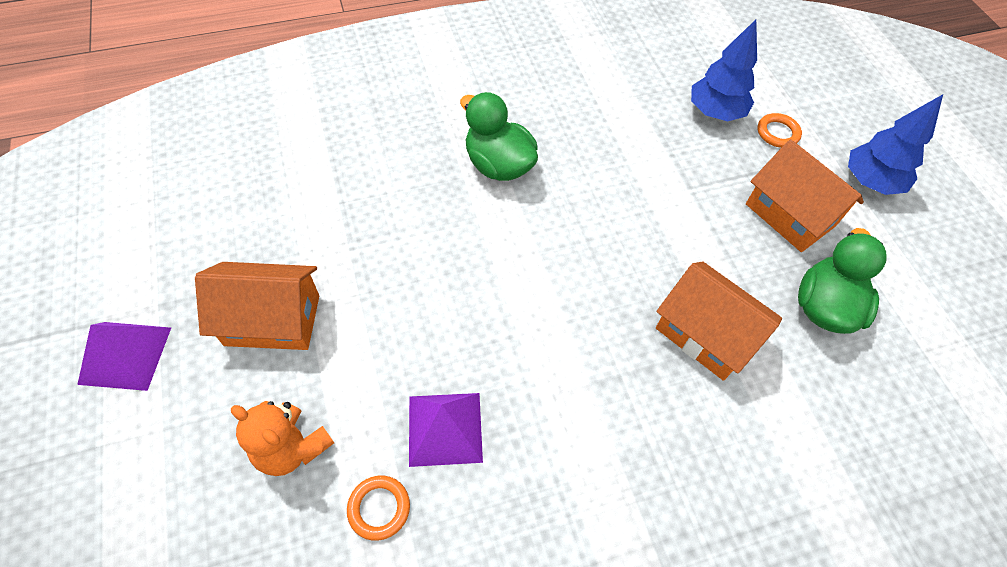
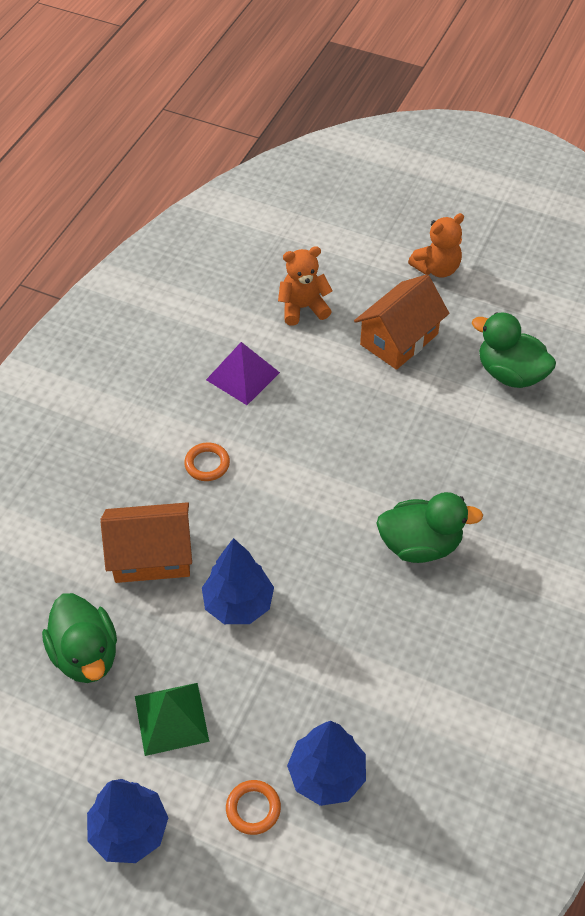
camera: 135 degrees right, 5 degrees down
(125, 355) = (436, 268): purple pyramid -> orange teddy bear
(252, 207) = (510, 373): none -> green duck
(379, 508) = (230, 324): orange ring -> orange ring (207, 464)
(671, 240) = (238, 604): none -> blue tree
(790, 215) = (171, 718): orange house -> green pyramid

